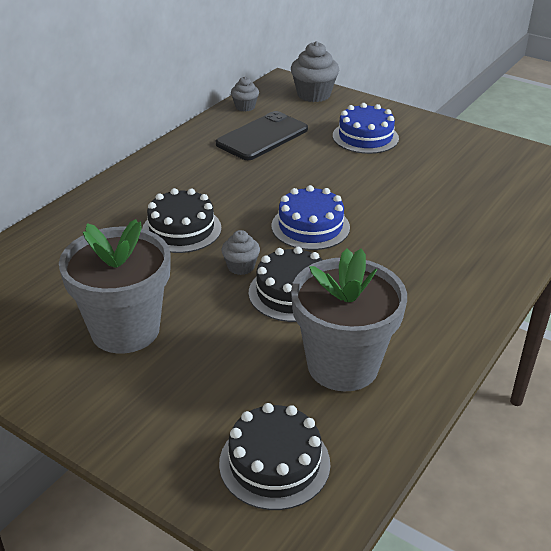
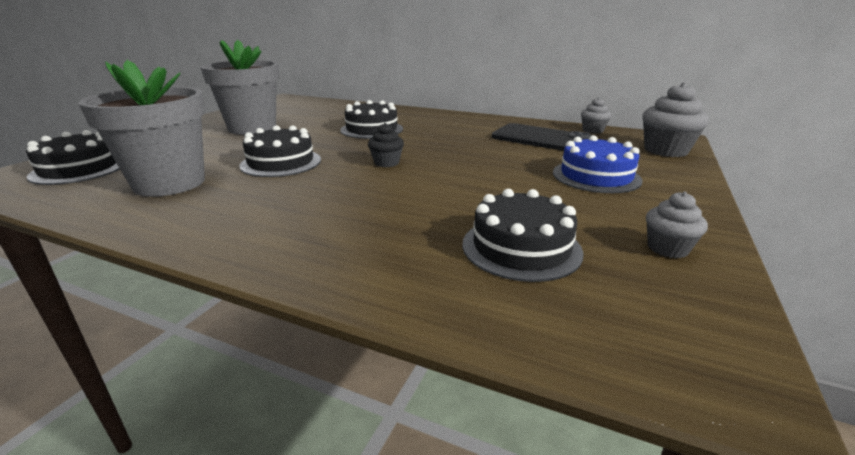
camera: 80 degrees right, 10 degrees down
(241, 267) = (321, 146): grey cupcake -> grey cupcake (667, 248)
(310, 226) = (386, 163): blue cake -> black cupcake
(478, 190) = (521, 247): none -> black cake

